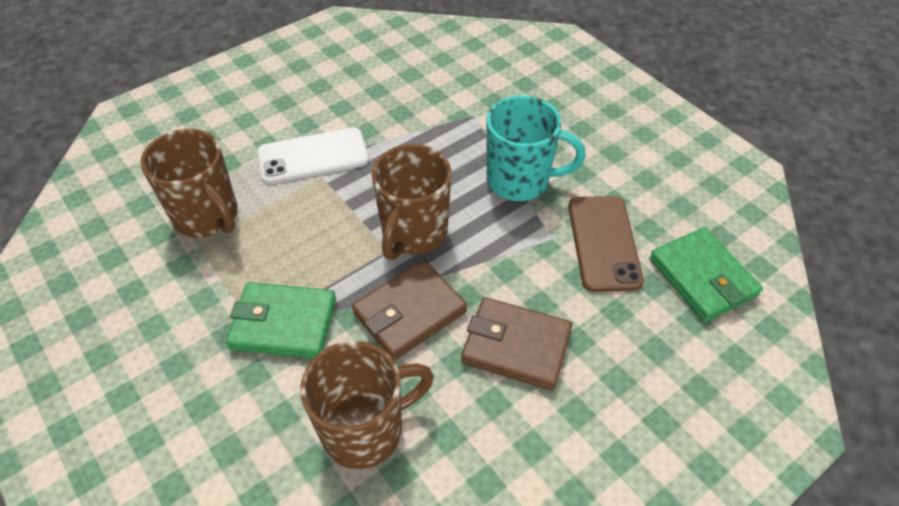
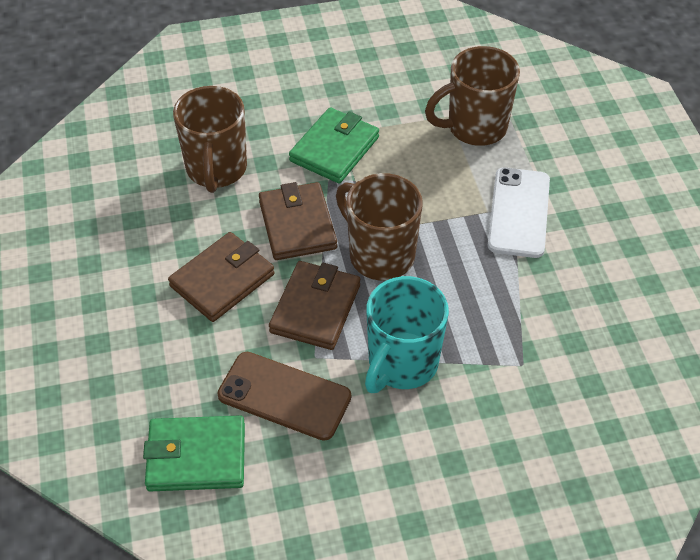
camera: 115 degrees right, 0 degrees up
(502, 257) = (315, 308): none -> brown wallet

